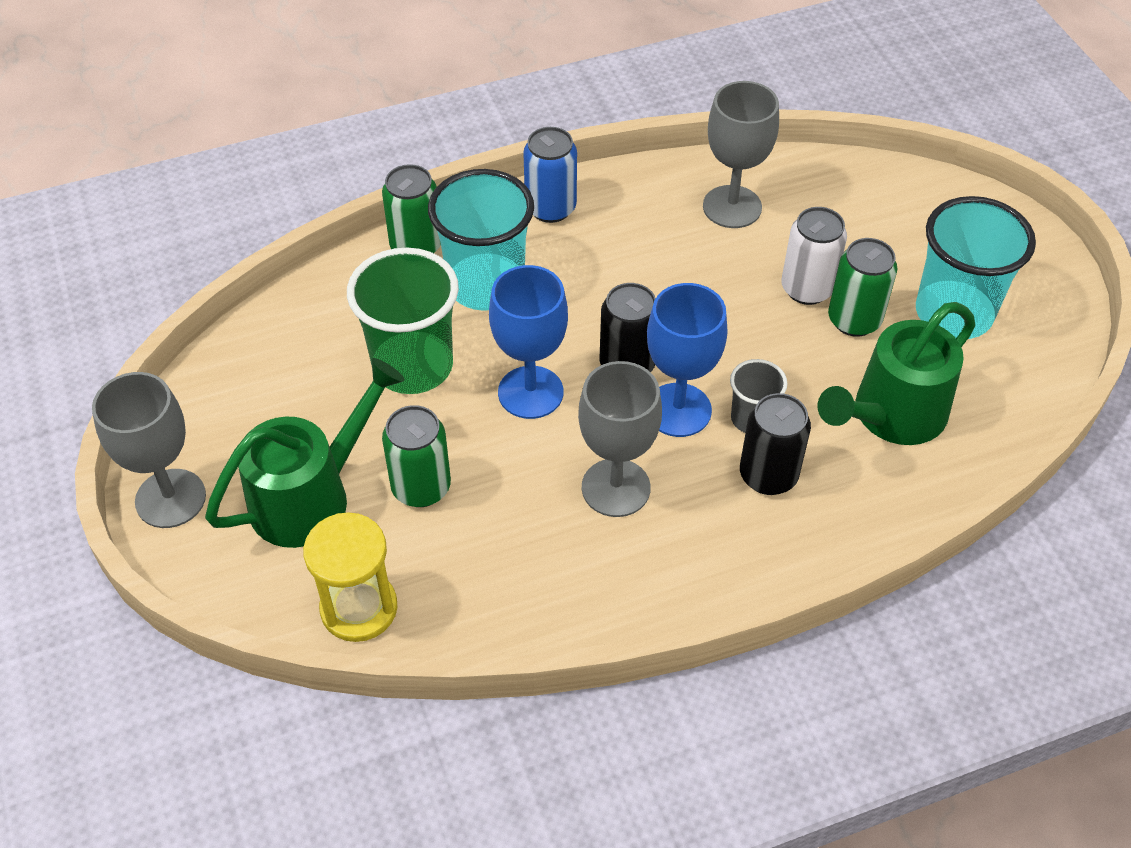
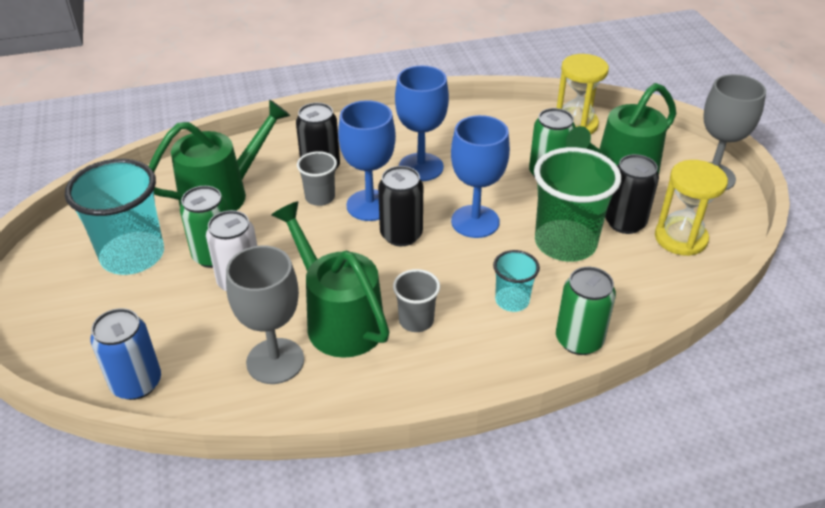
camera: 175 degrees left, 10 degrees down
(259, 383) = (680, 238): none -> yellow hourglass
(326, 404) = (625, 223): none -> black can
(486, 285) = (512, 301): turquoise cup -> turquoise cup, size x0.51
(550, 208) = (452, 371): blue can -> blue can (136, 383)
(593, 256) = (416, 320): none -> grey cup
(616, 488) = (421, 167): grey goblet -> blue goblet
(680, 253) = (338, 319): none -> green watering can

